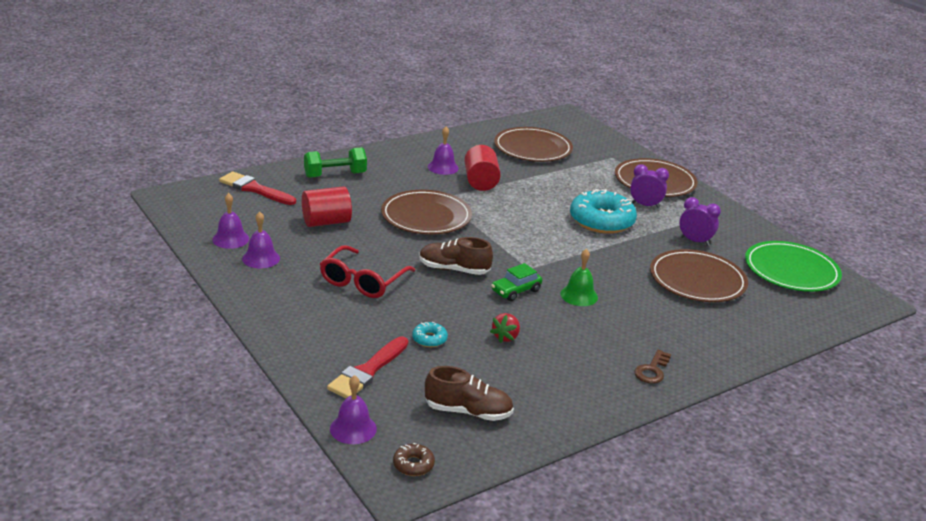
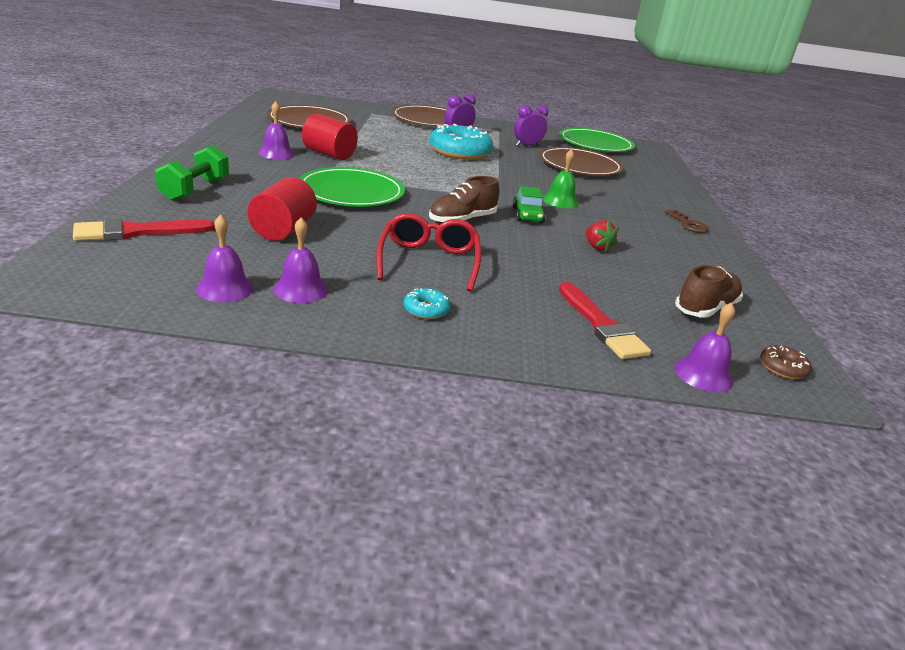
camera: 55 degrees left, 0 degrees up
(363, 281) = (429, 261): red glasses -> red glasses turned 150 degrees counterclockwise
(426, 216) = (351, 192): brown plate -> green plate
(429, 339) = (570, 276): turquoise donut -> turquoise donut (426, 310)

